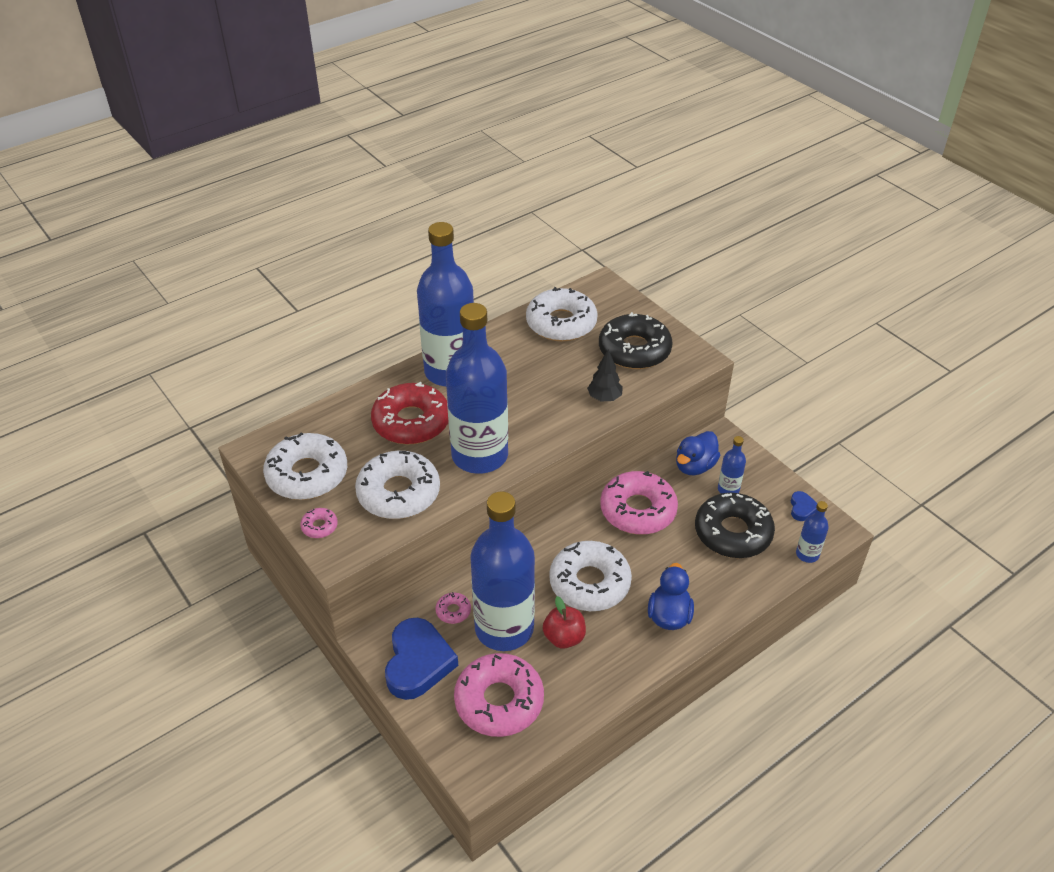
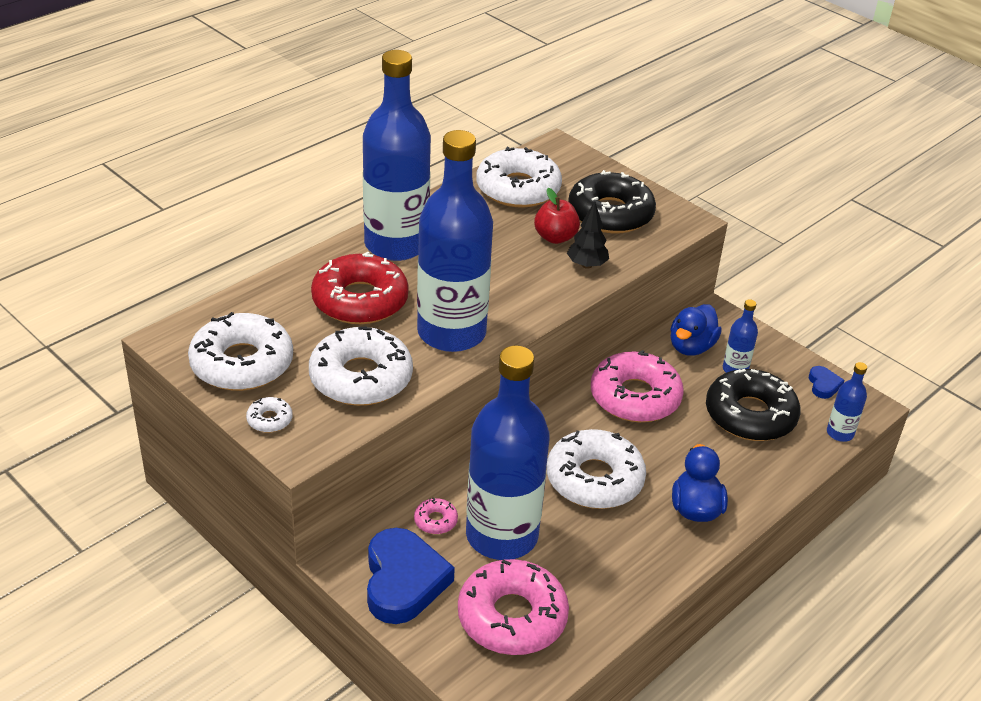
camera: 10 degrees left, 5 degrees down
(319, 526) = (269, 420): pink donut -> white donut
(564, 637) = (576, 541): red apple -> red apple (555, 237)

